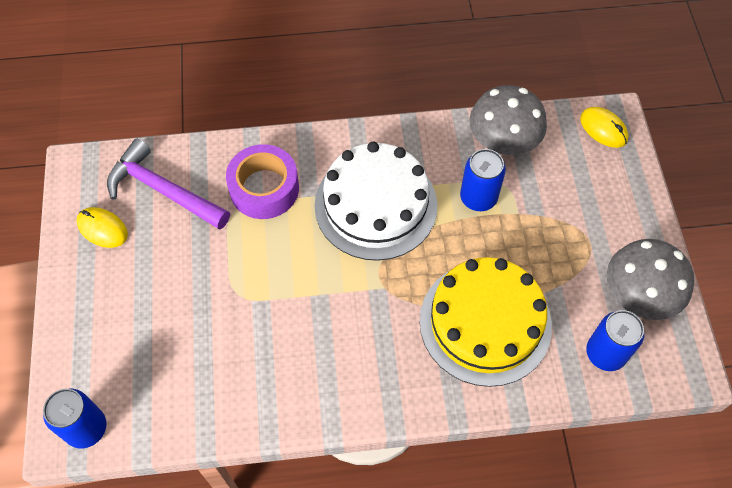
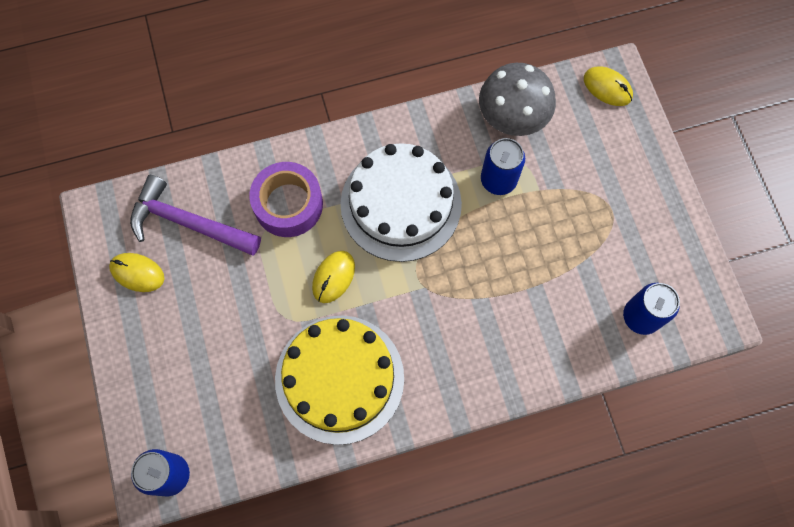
camera: 10 degrees left, 10 degrees up
(294, 263) = (333, 277): none -> yellow mouse
(485, 323) = (525, 306): yellow cake -> yellow cake (339, 378)
(639, 295) = (664, 253): grey mushroom -> none

